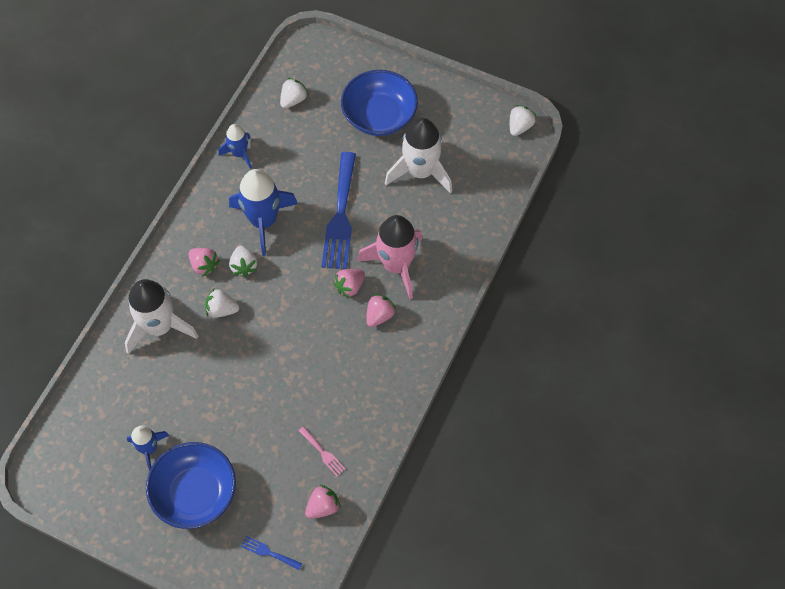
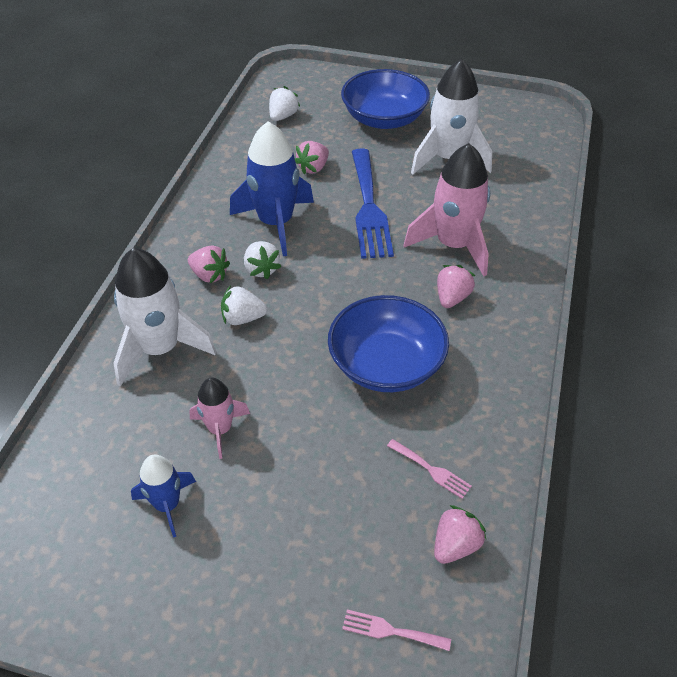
camera: 10 degrees left, 15 degrees down
(191, 399) = (220, 429): none -> pink rocket
(195, 493) = (250, 558): blue bowl -> blue bowl (386, 364)
(239, 153) = (231, 166): blue rocket -> none
(268, 552) = (391, 631): blue fork -> pink fork
(350, 286) = (403, 273): pink strawberry -> pink strawberry (313, 168)
(520, 127) = (541, 111): white strawberry -> none

